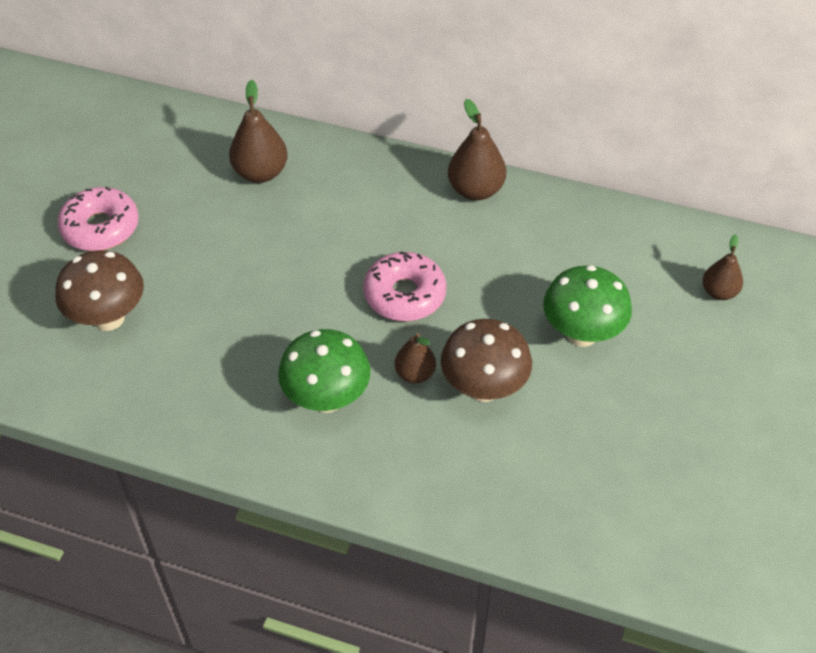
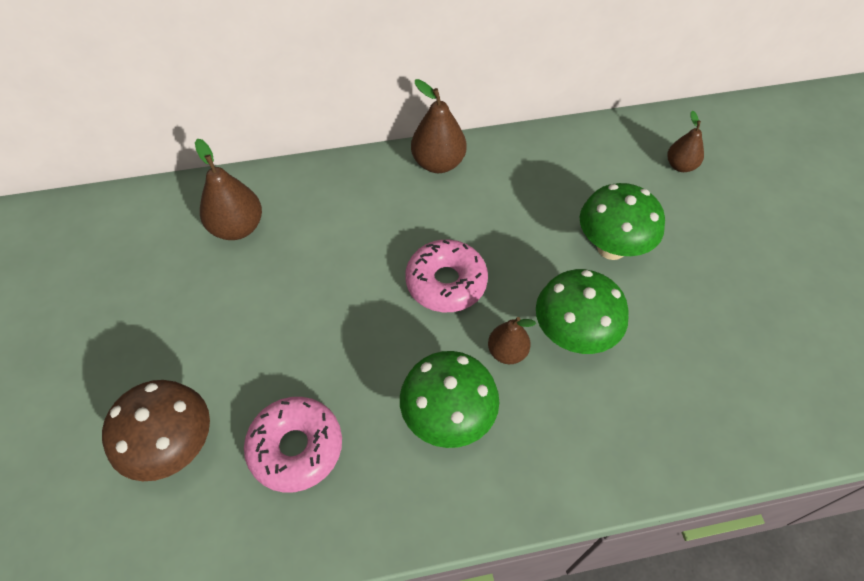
camera: 30 degrees left, 5 degrees up
(101, 228) = (106, 354): pink donut -> pink donut (296, 448)
(483, 388) = (572, 335): brown mushroom -> green mushroom

